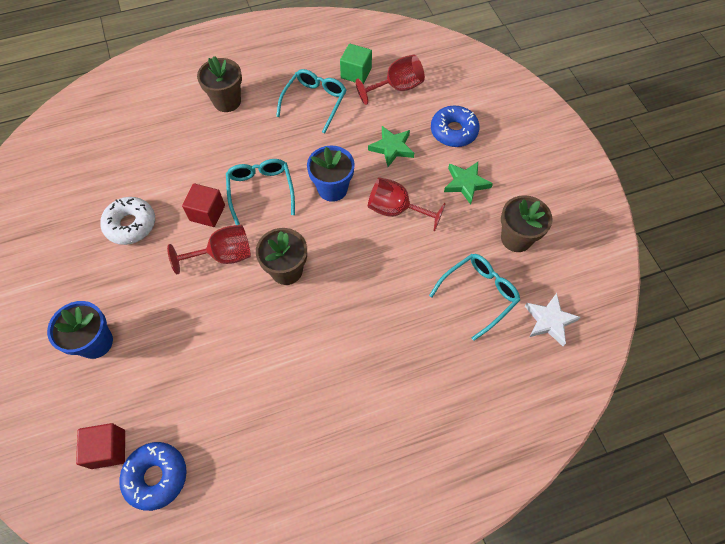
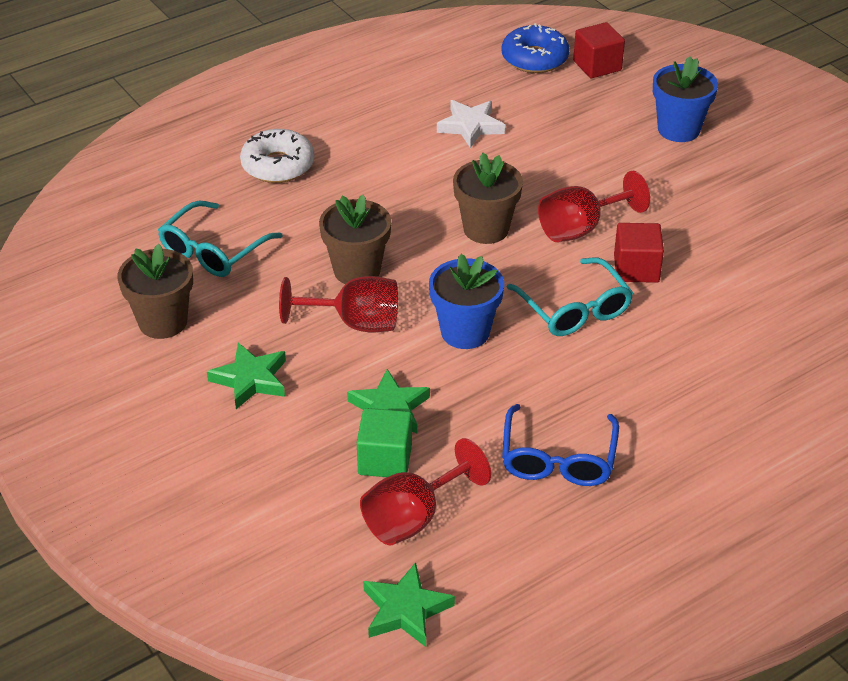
camera: 165 degrees right, 20 degrees down
(131, 225) = (733, 236): white donut -> white donut (278, 165)
(227, 101) = (716, 427): brown flower pot -> brown flower pot (357, 270)
(315, 102) = (558, 459): turquoise glasses -> blue glasses
(356, 73) = (504, 531): green cube -> green cube (385, 459)
(412, 49) = (405, 610): none -> green star
(453, 131) = (285, 458): blue donut -> none
(549, 321) = (114, 241): white star -> white star (470, 126)

